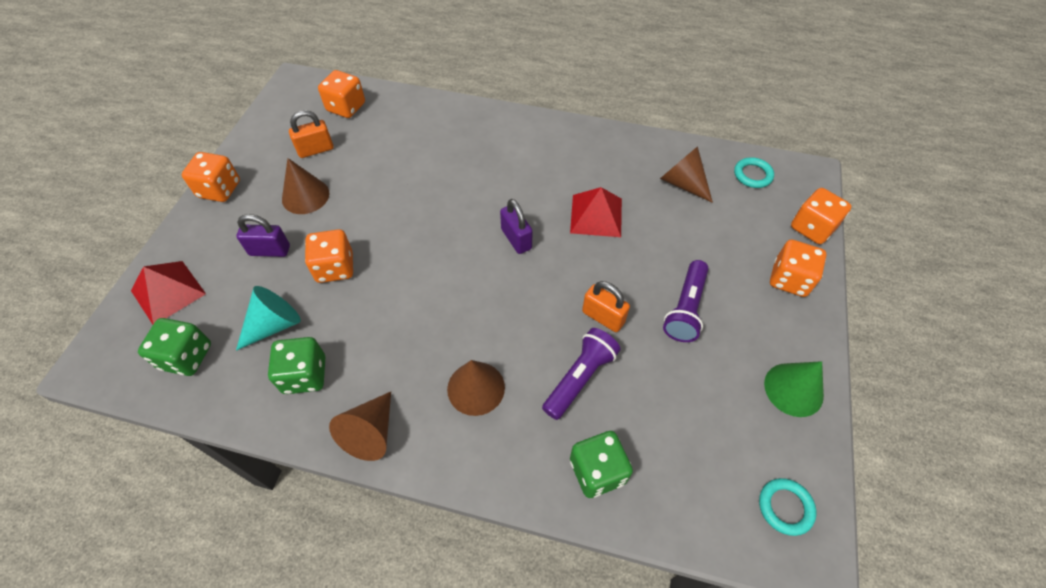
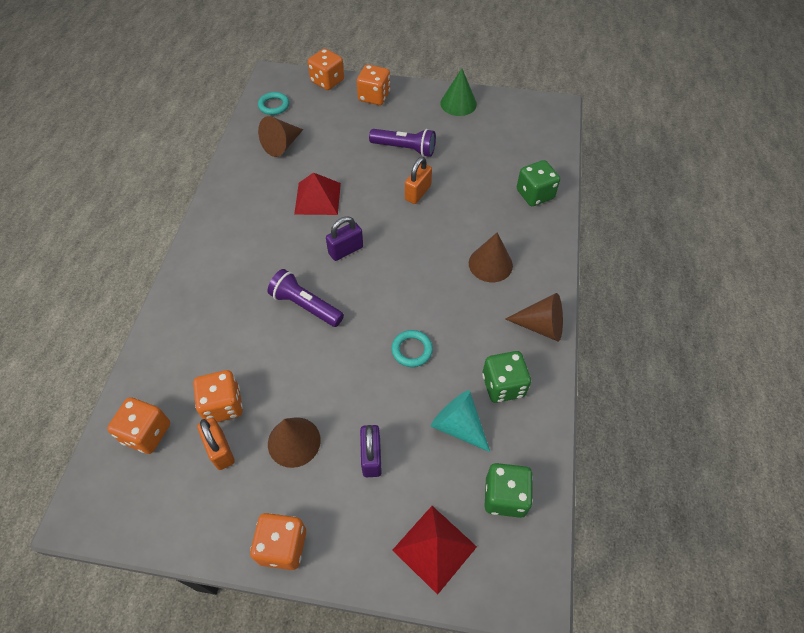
camera: 95 degrees left, 0 degrees up
(335, 268) = (388, 388): orange dice -> orange dice (223, 405)
(580, 378) = (470, 205): purple flashlight -> purple flashlight (305, 306)
(785, 507) = (533, 114): turquoise ring -> turquoise ring (412, 350)

